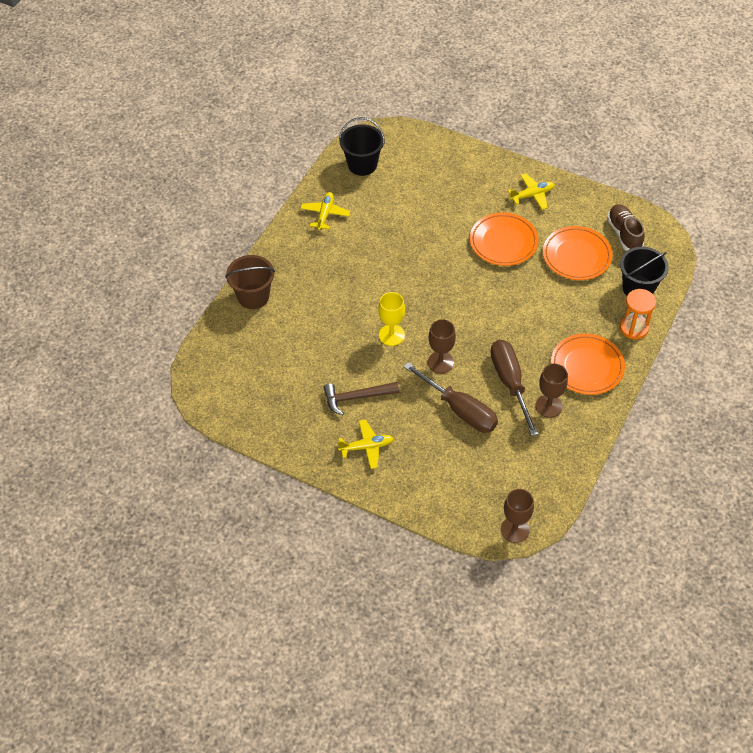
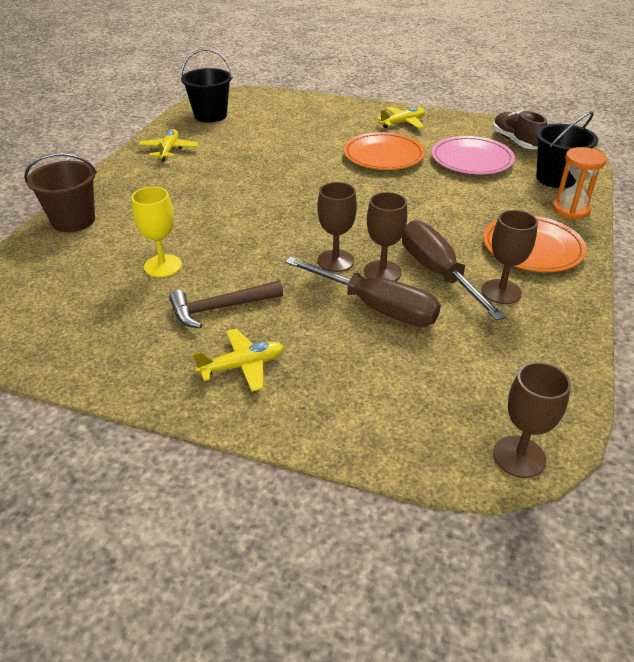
camera: 10 degrees left, 15 degrees down
(391, 335) = (263, 240): yellow goblet -> yellow goblet (163, 266)
(471, 377) = (382, 272): none -> brown goblet
(576, 256) = (471, 160): orange plate -> pink plate

